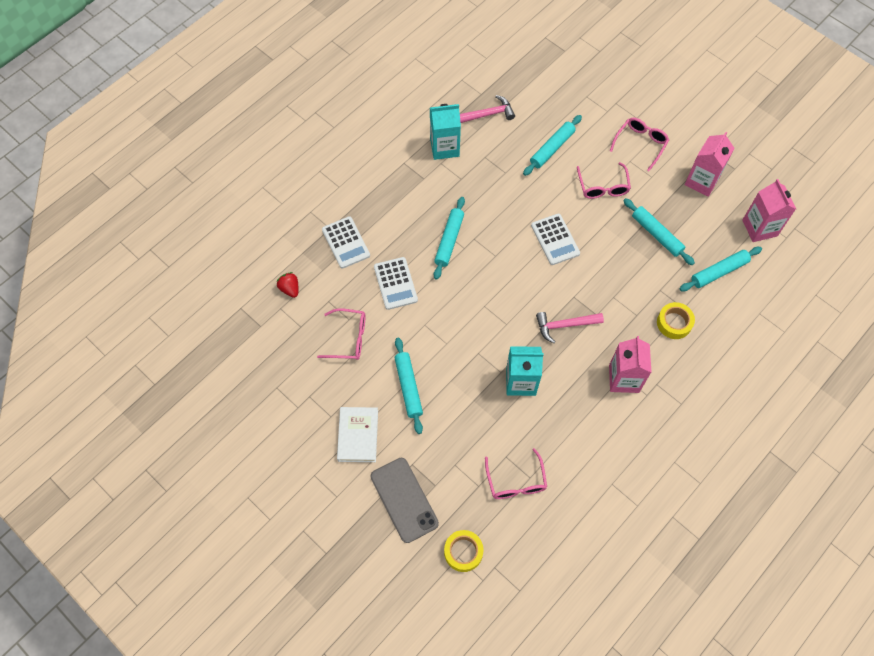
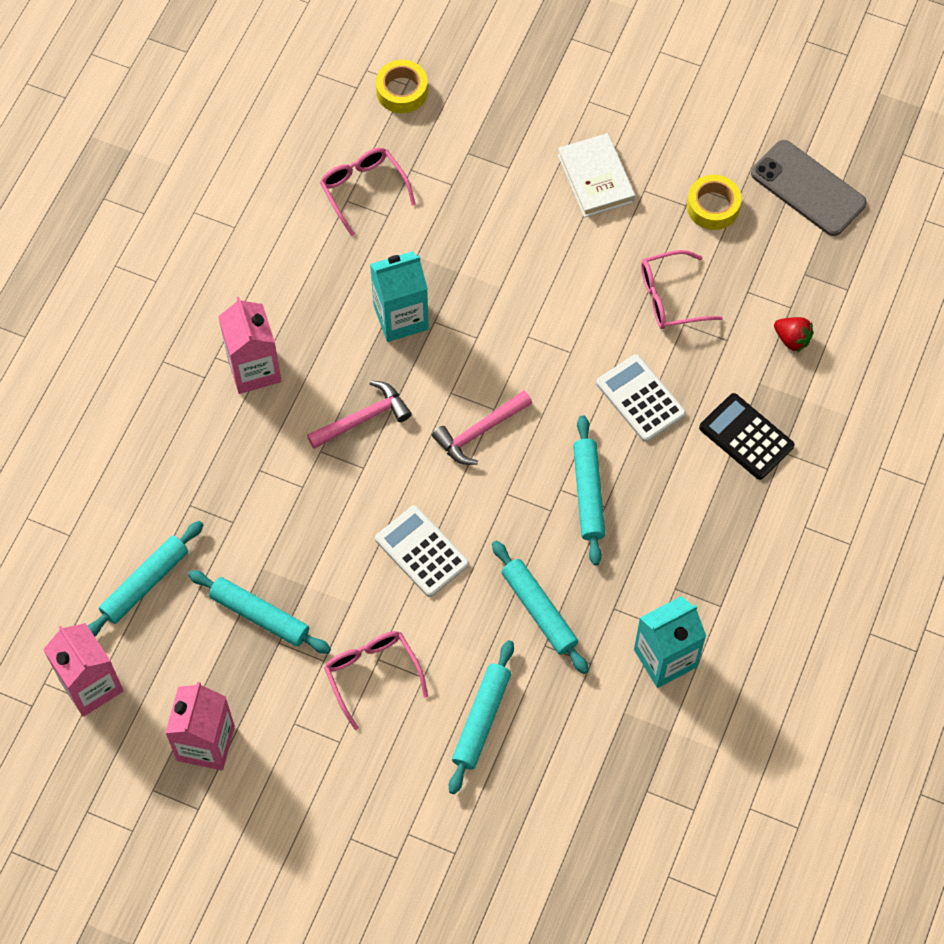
camera: 160 degrees right, 0 degrees up
(346, 242) = (746, 437): white calculator -> black calculator
(404, 500) = (501, 124): grey phone -> grey phone (808, 188)
(408, 387) = (555, 260): turquoise rolling pin -> turquoise rolling pin (539, 610)
(487, 114) = (618, 751): pink hammer -> pink hammer (479, 432)
(640, 144) = (329, 783): pink glasses -> none
(674, 323) = (199, 476): yellow tape -> yellow tape (713, 207)

